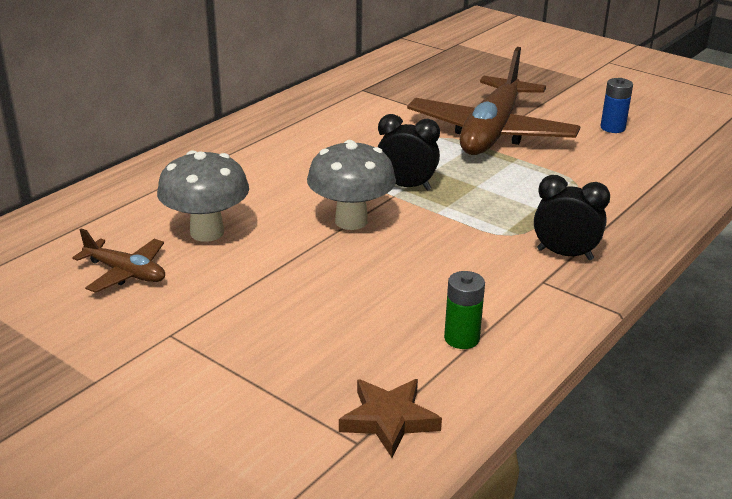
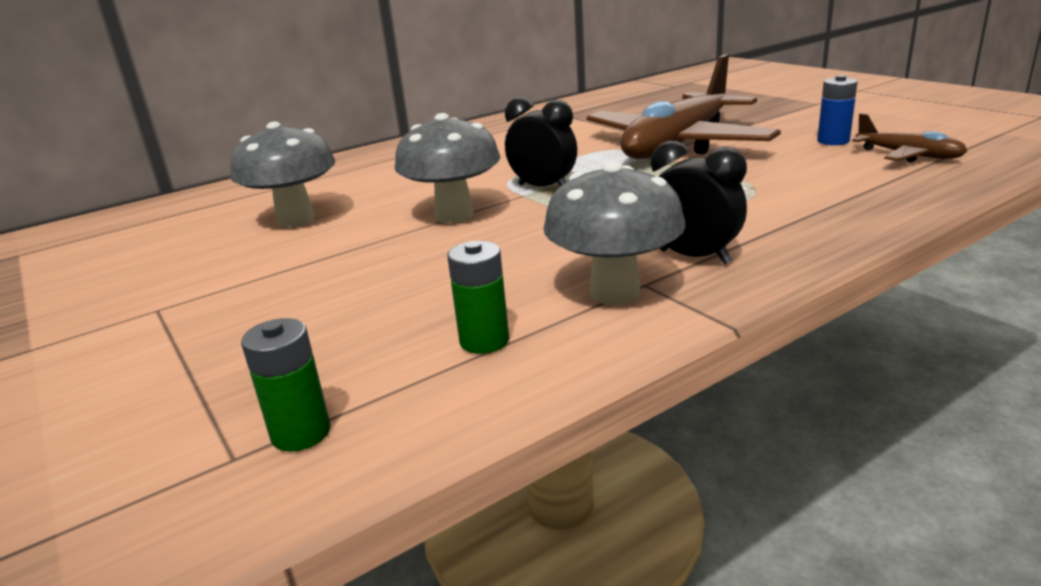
camera: 20 degrees right, 5 degrees down
(126, 273) = (180, 250): brown plane -> brown plane (908, 155)
(389, 420) = (301, 433): brown star -> green battery
(527, 290) = (615, 292): none -> grey mushroom

